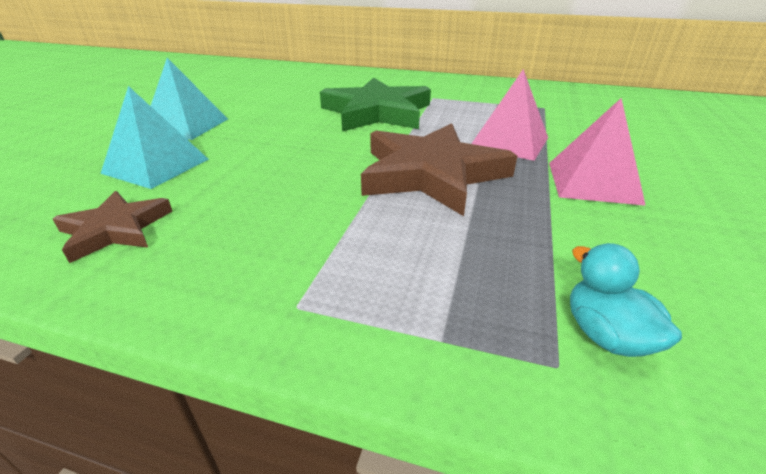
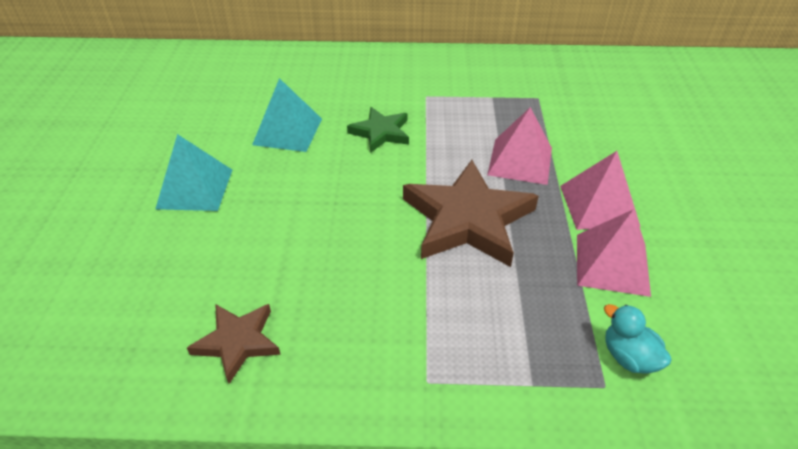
camera: 15 degrees left, 10 degrees up
(156, 166) = (211, 256): turquoise pyramid -> turquoise pyramid (287, 131)
(377, 112) = (381, 132): green star -> green star, size x0.55
(600, 232) = (612, 264): none -> pink pyramid

